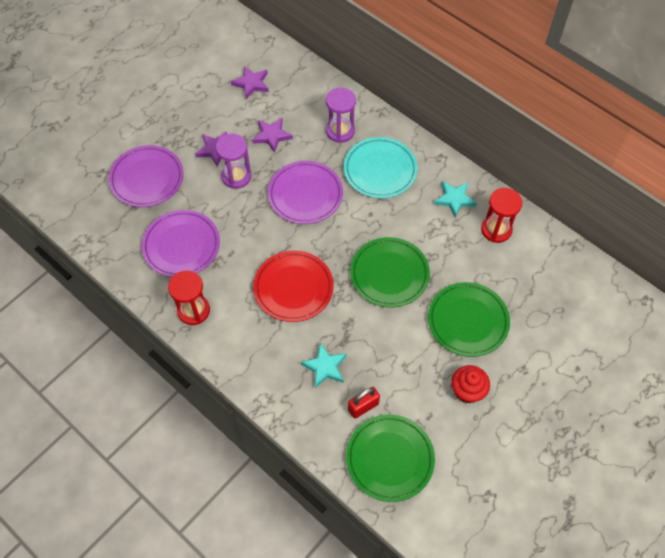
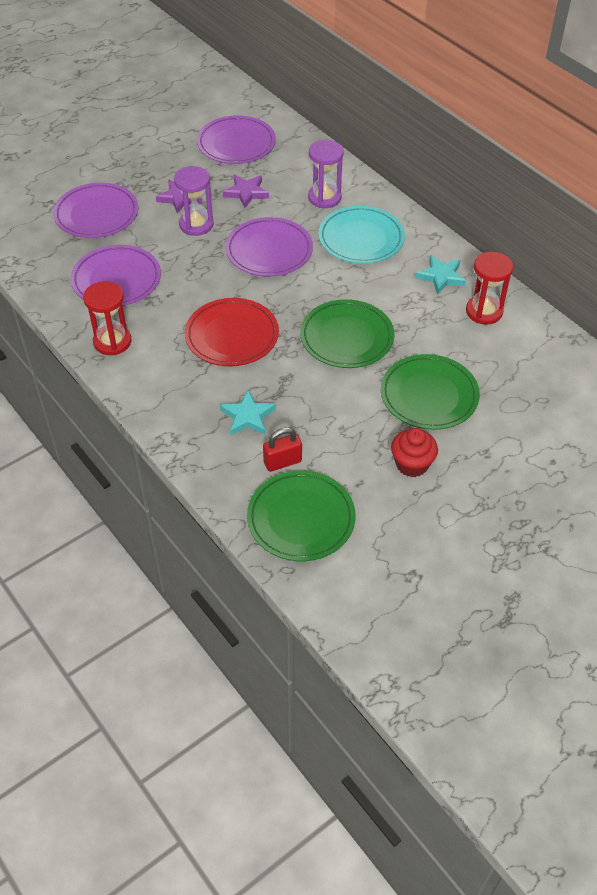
camera: 10 degrees right, 10 degrees down
(251, 84) = (236, 144): purple star -> purple plate

